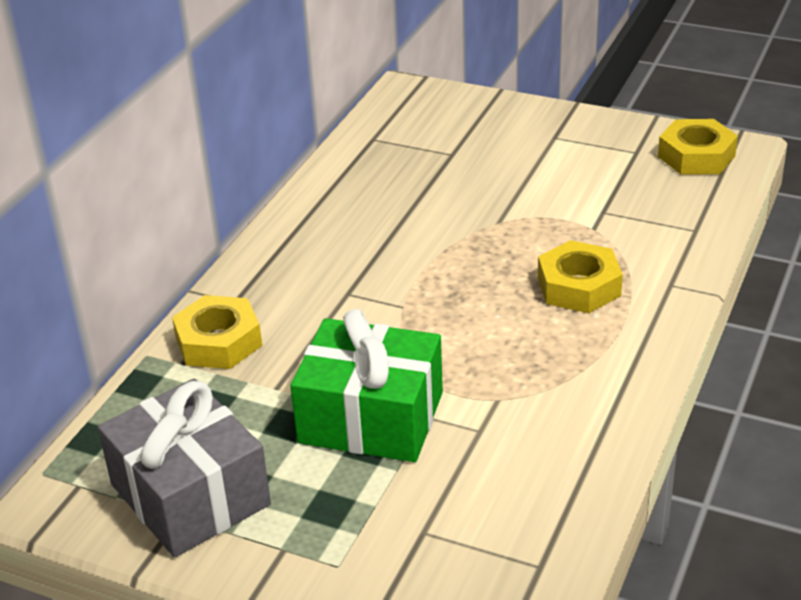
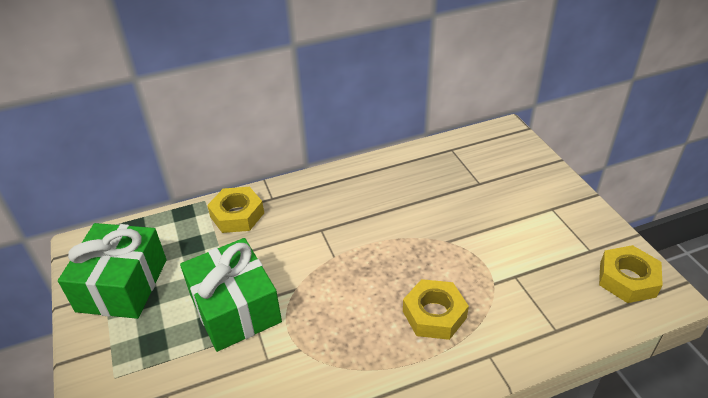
camera: 45 degrees right, 5 degrees up
(190, 494) = (122, 285): grey gift -> green gift

